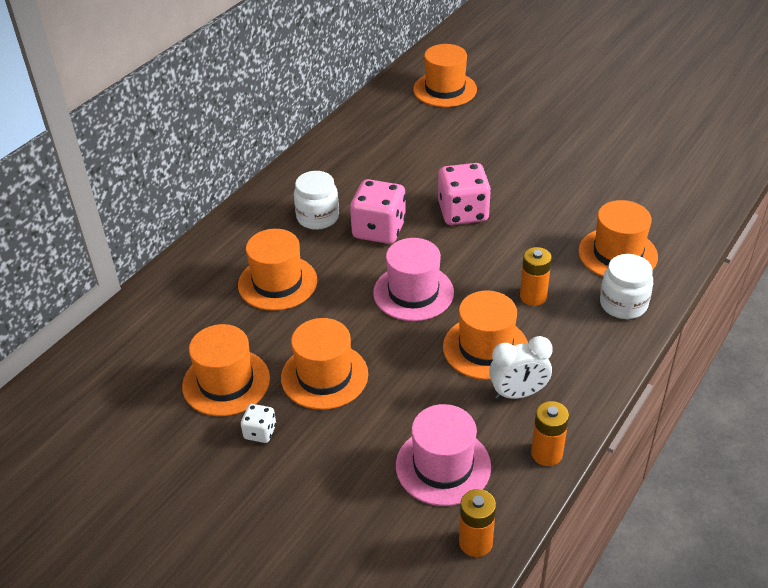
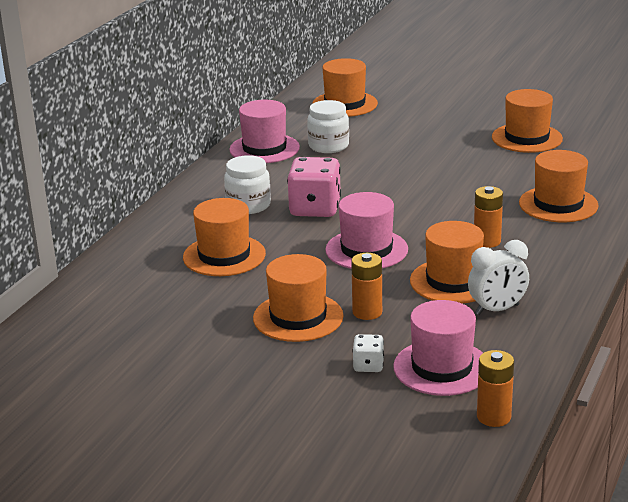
camera: 10 degrees left, 15 degrees down
(226, 382) = (197, 332): orange hat -> orange hat (527, 138)
(260, 432) = (246, 364): white dice -> white dice (368, 365)
(353, 142) = (264, 149): none -> pink hat
(463, 212) = (395, 189): pink dice -> none
(546, 453) = (540, 348): orange battery -> orange battery (367, 312)
(623, 304) = (576, 238): white jar -> white jar (328, 146)

